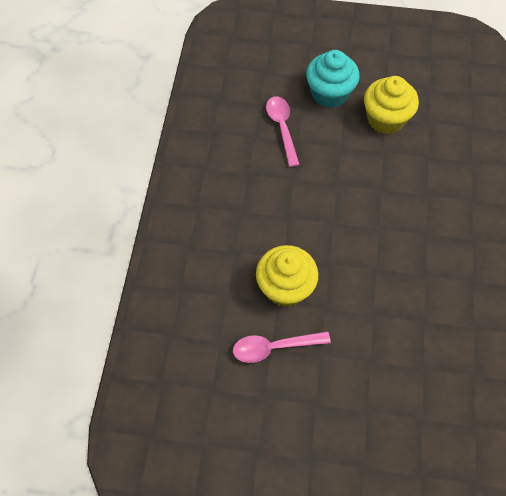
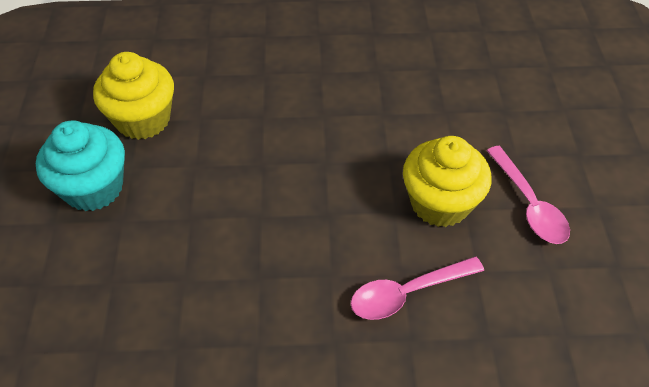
camera: 100 degrees left, 10 degrees down
(282, 128) = (164, 242): pink spoon -> pink spoon (407, 293)

